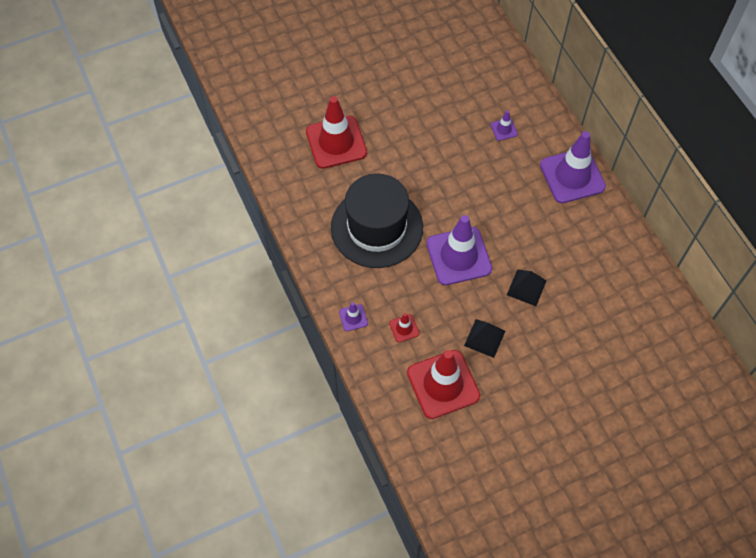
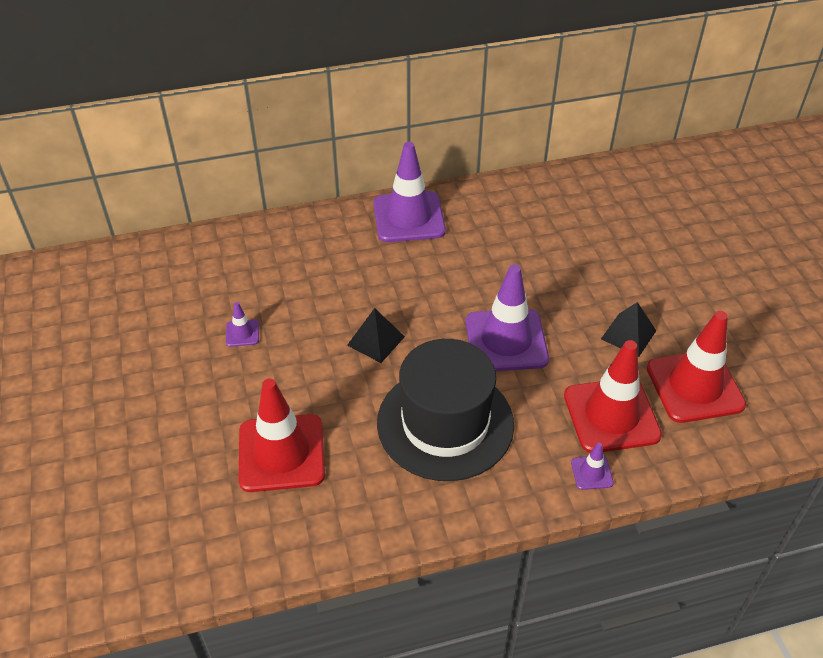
camera: 80 degrees left, 15 degrees down
(404, 328) = (611, 415): red traffic cone -> red traffic cone, size x2.31
(504, 129) = (321, 265): purple traffic cone -> purple traffic cone (242, 333)
(526, 287) = (559, 284): black pyramid -> black pyramid (376, 340)

